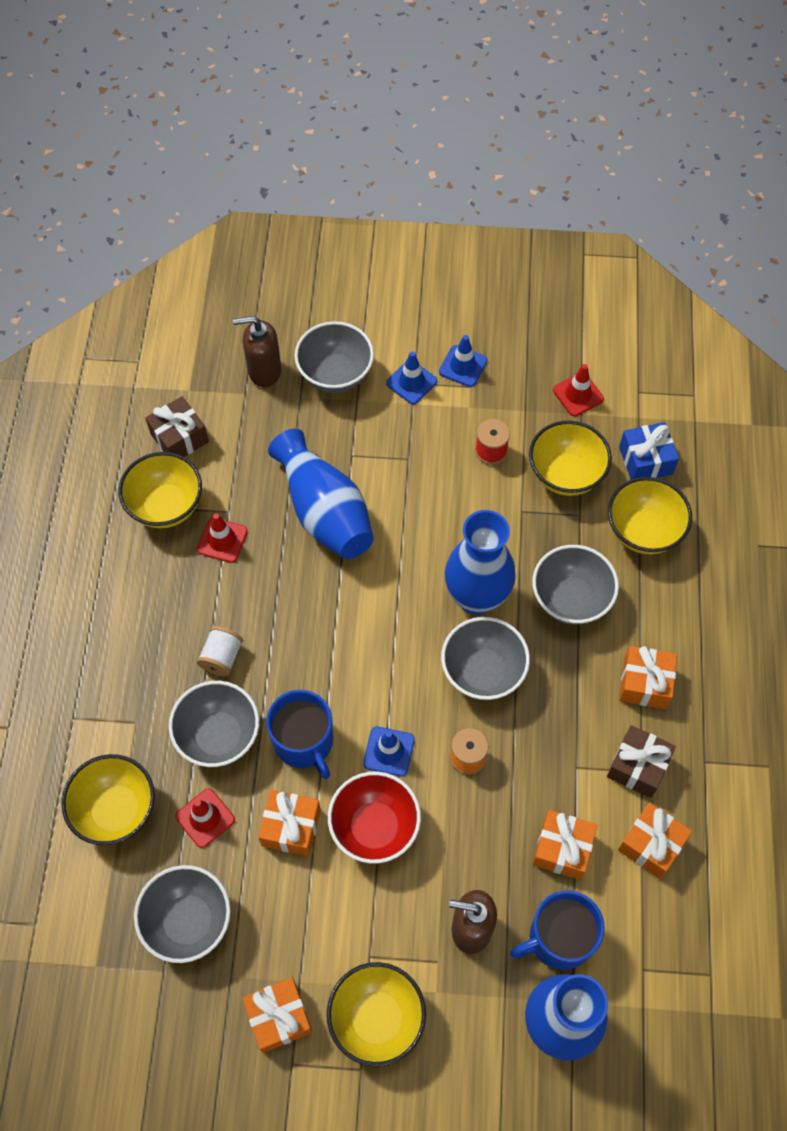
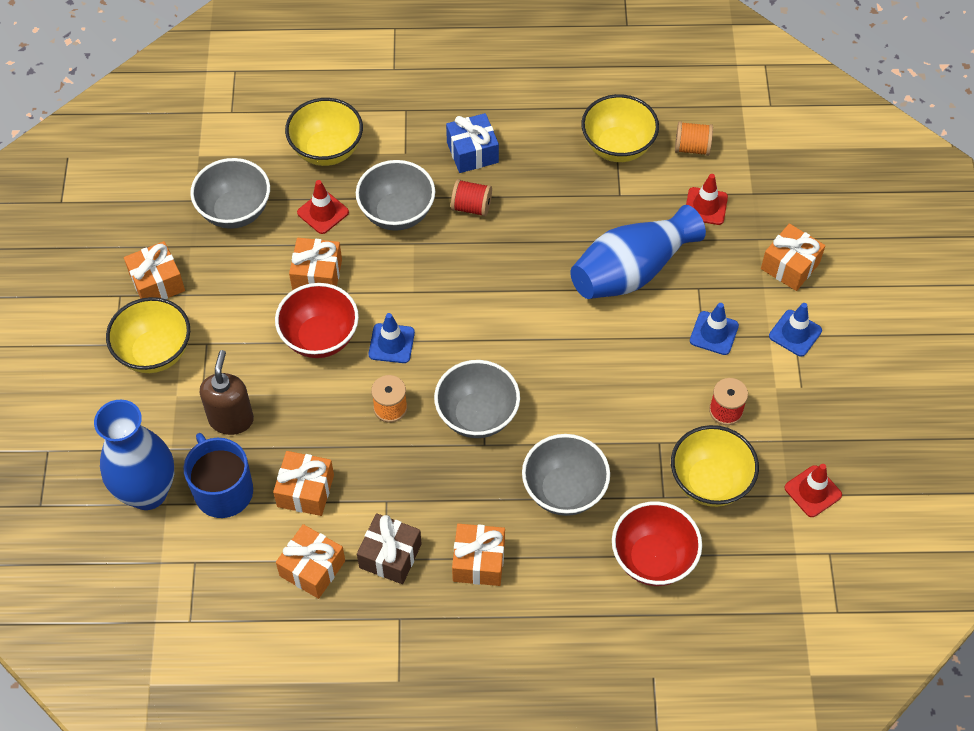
camera: 85 degrees right, 5 degrees down
(179, 438) = (692, 148): brown gift -> orange spool
(222, 540) = (588, 194): red traffic cone -> red traffic cone (705, 206)
(222, 657) = (471, 207): white spool -> red spool
(264, 371) = (781, 206): brown soap dispenser -> none
(304, 742) = (396, 277): blue mug -> none
(335, 375) = (790, 266): grey bowl -> orange gift
(463, 366) = (825, 379): blue traffic cone -> blue traffic cone (714, 333)
(476, 597) = (556, 406): blue vase -> none
(643, 531) = (653, 559): yellow bowl -> red bowl
(645, 460) = (741, 561): blue gift -> blue gift (472, 152)

